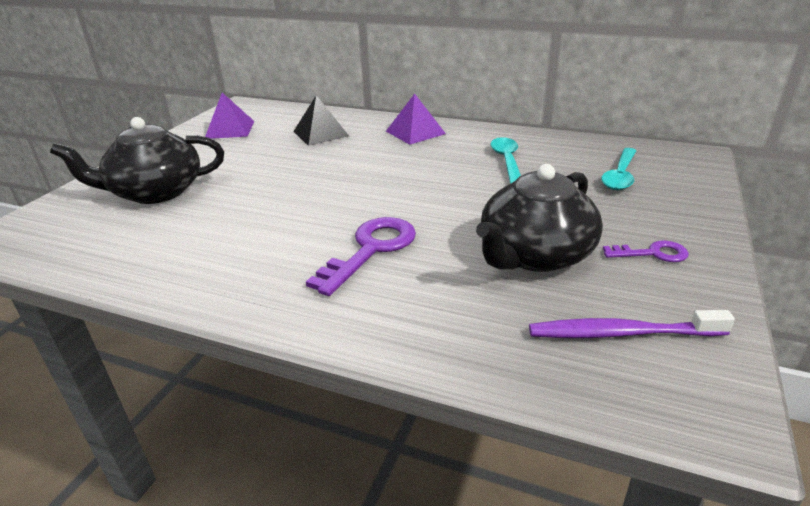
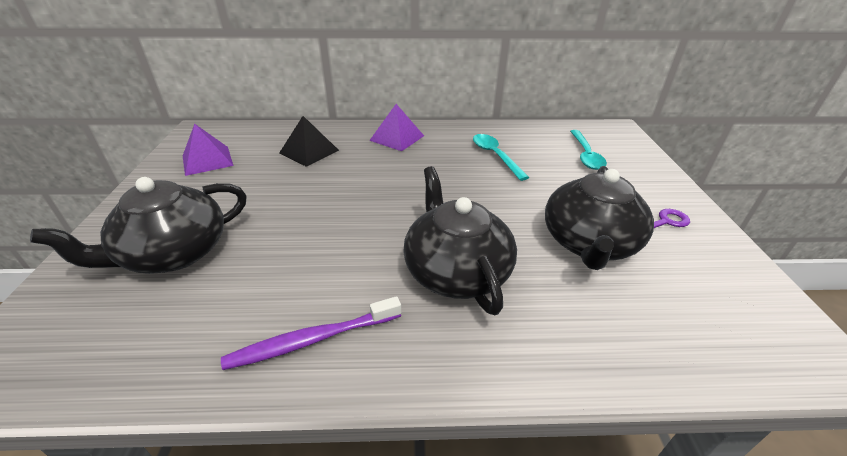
camera: 25 degrees left, 5 degrees up
(371, 249) = (456, 271): purple key -> black teapot
(621, 333) = (707, 302): purple toothbrush -> purple toothbrush (312, 339)

